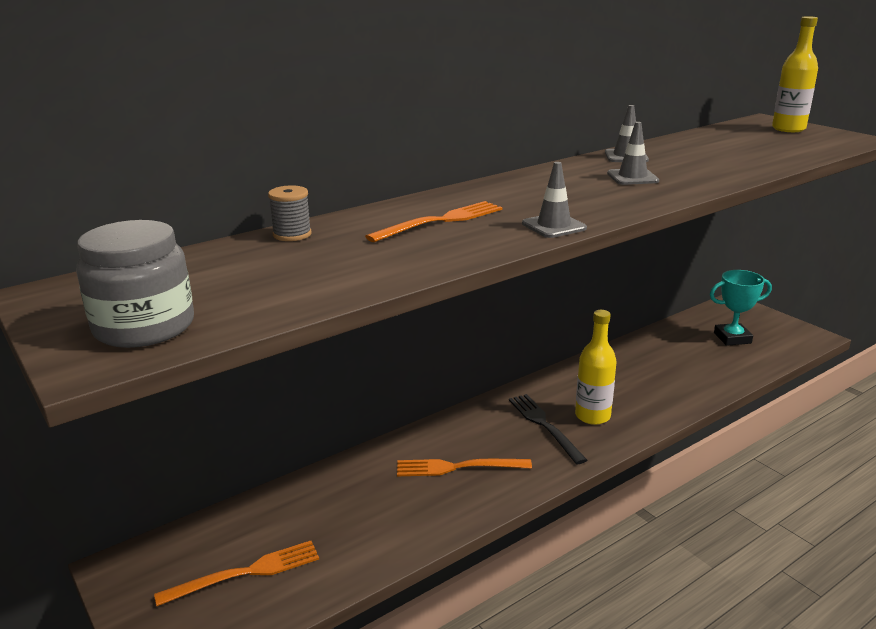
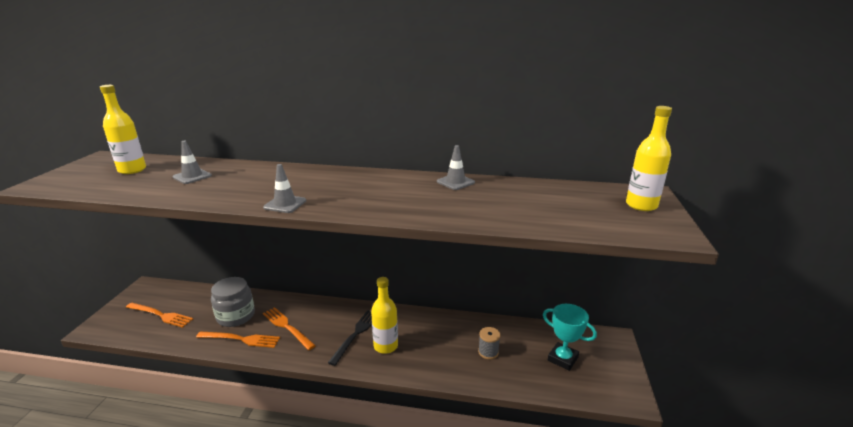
camera: 45 degrees right, 0 degrees up
(144, 327) = (75, 180): grey jar -> grey jar (236, 316)
(195, 281) = (132, 170): none -> yellow bottle
(292, 234) = (207, 164): grey spool -> grey spool (488, 352)
(441, 221) = (261, 181): orange fork -> orange fork (241, 339)
(632, 177) = (412, 195): grey traffic cone -> grey traffic cone (192, 176)

